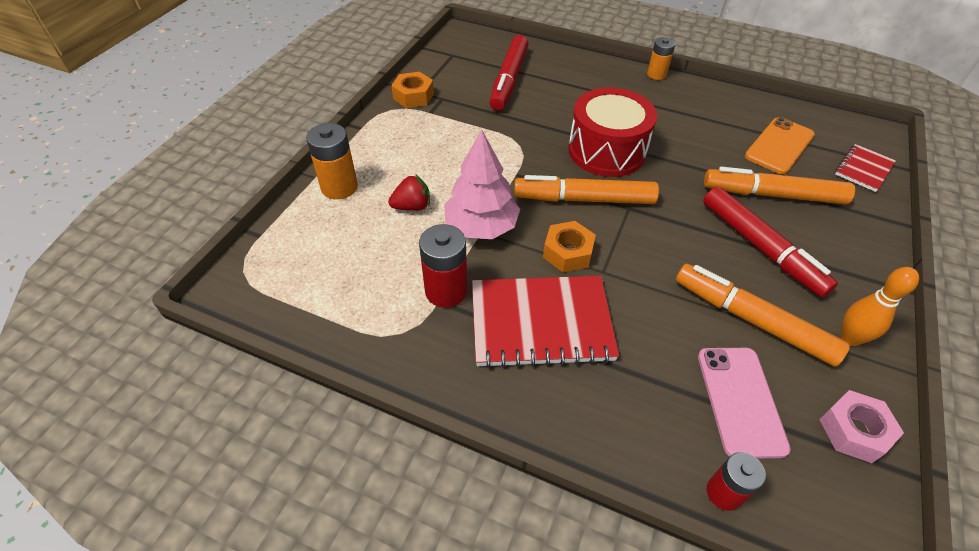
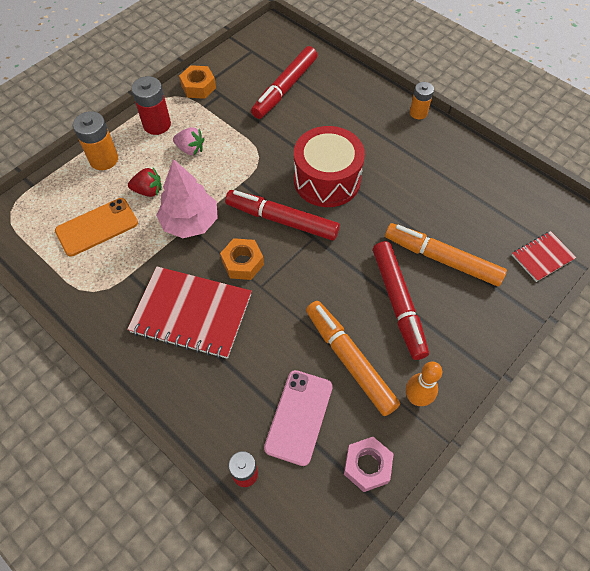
camera: 20 degrees right, 10 degrees up
(438, 155) = (190, 149): none -> pink strawberry
(446, 291) = (138, 268): red battery -> red battery (157, 124)
(584, 199) = (282, 220): orange marker -> red marker
(779, 146) = (481, 214): orange phone -> orange phone (97, 227)

